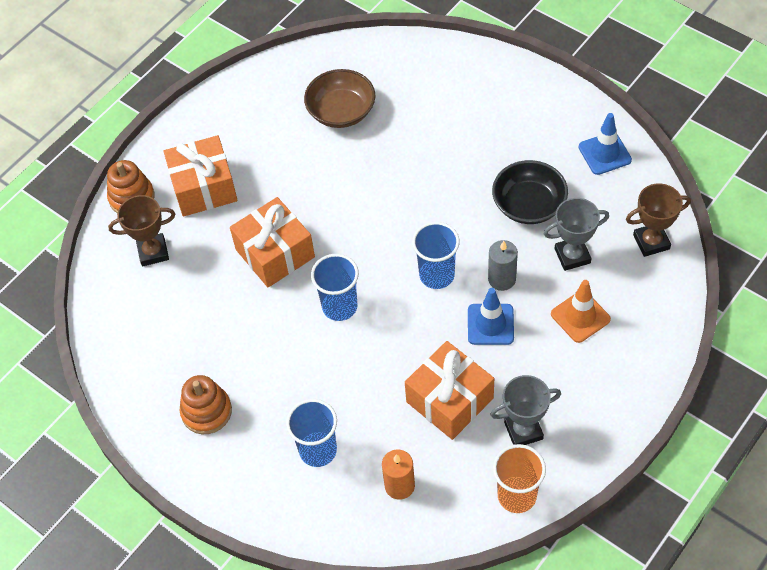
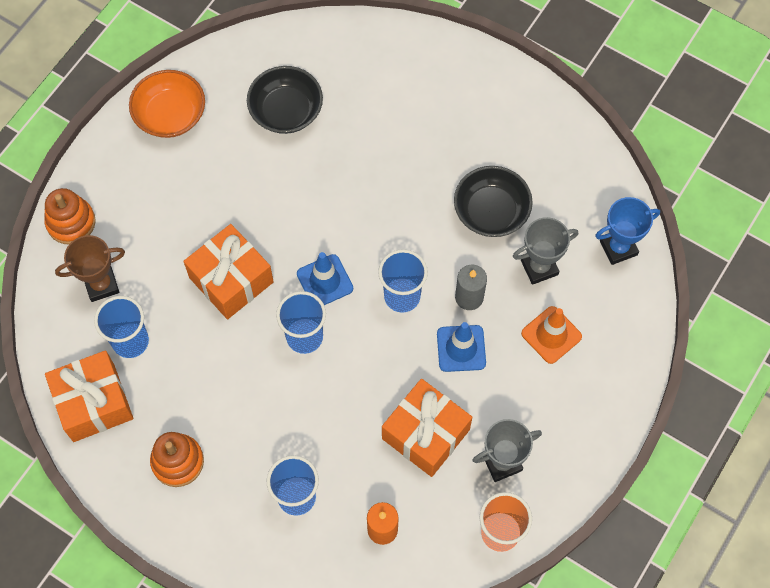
camera: 10 degrees left, 10 degrees up
(174, 302) = (130, 341): none -> blue cup
(204, 187) = (147, 207): orange gift -> orange gift (94, 403)
(234, 111) = (170, 115): none -> orange bowl
(341, 111) = (286, 111): brown bowl -> black bowl
(604, 153) = (565, 149): blue traffic cone -> blue traffic cone (325, 281)
(651, 242) = (618, 248): brown trophy -> blue trophy

